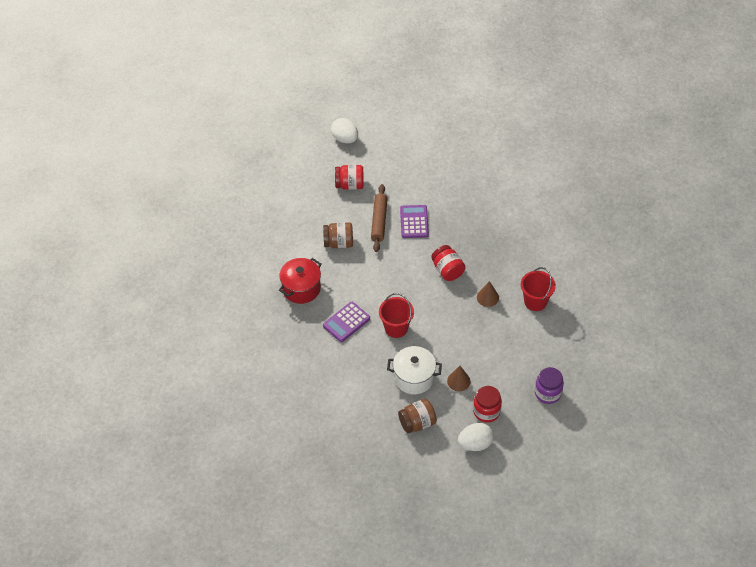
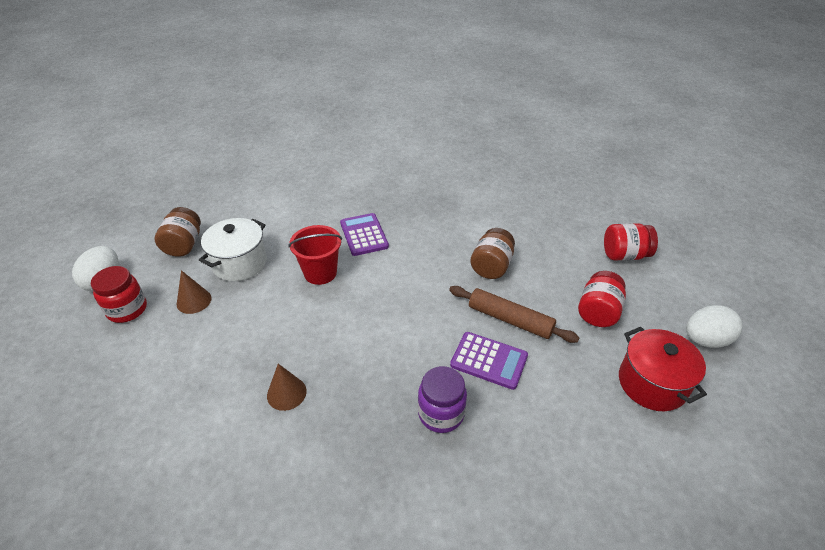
camera: 115 degrees right, 10 degrees down
(301, 288) = (438, 215): red pot -> red pot (652, 383)
(447, 270) = (371, 364): red jar -> red jar (624, 255)
(535, 301) = (224, 459): red bucket -> none
(547, 393) = (73, 390): purple jar -> purple jar (441, 414)

